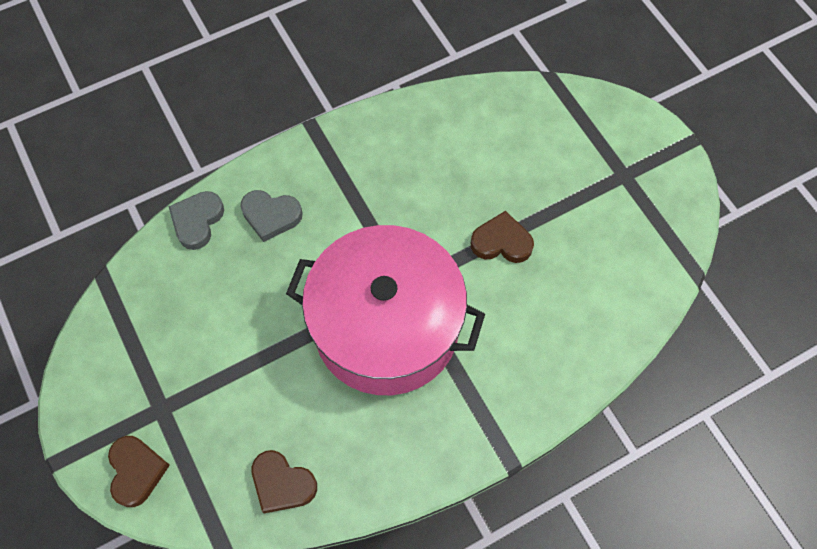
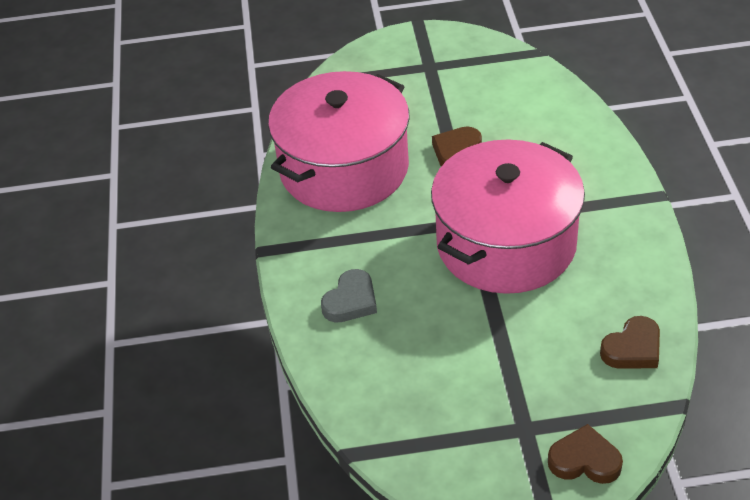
camera: 65 degrees left, 20 degrees down
(197, 221) = (327, 360): grey heart -> none
(439, 150) = (344, 168): none -> pink pot

